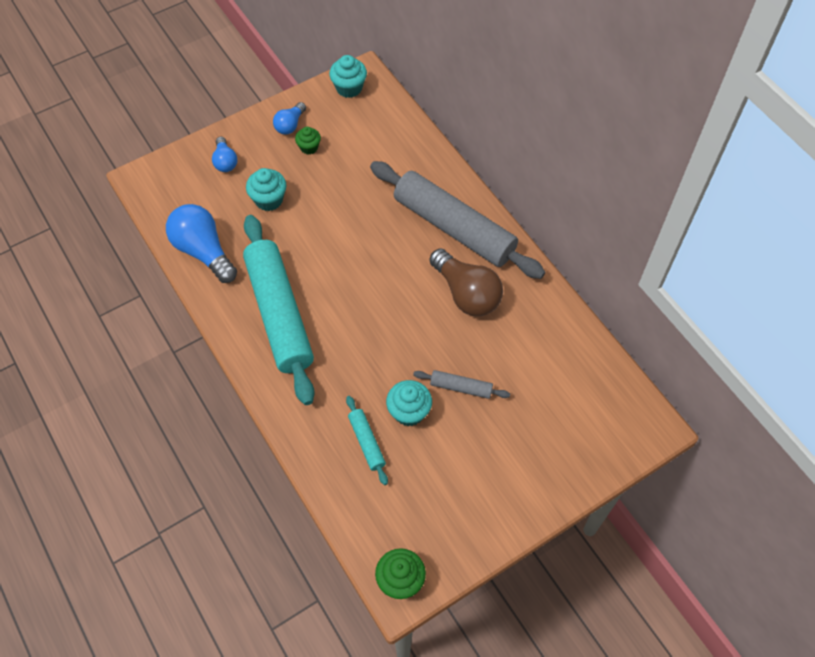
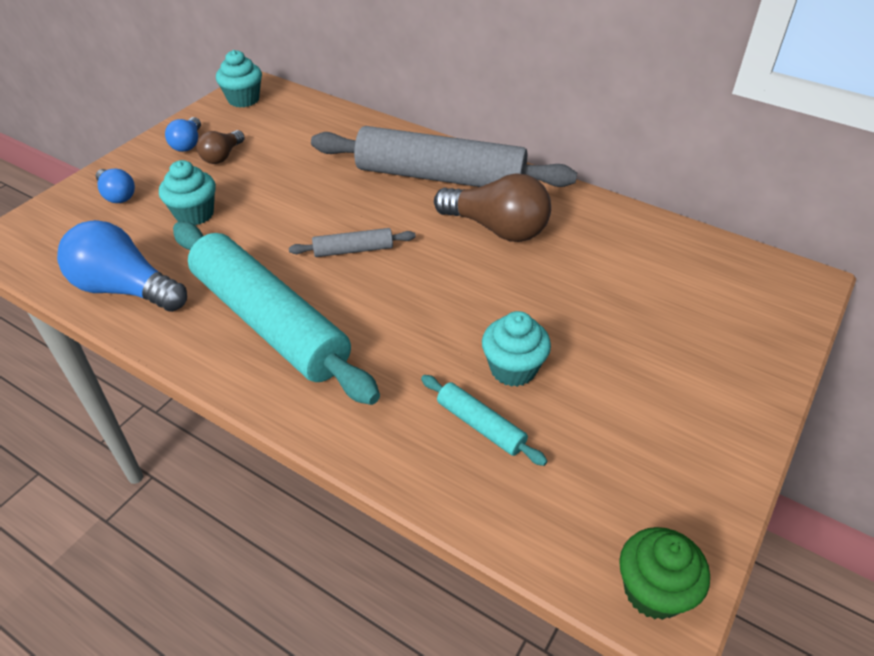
camera: 25 degrees left, 15 degrees down
(309, 147) = (222, 156): green cupcake -> brown light bulb
(461, 387) = (559, 320): grey rolling pin -> grey rolling pin (353, 250)

